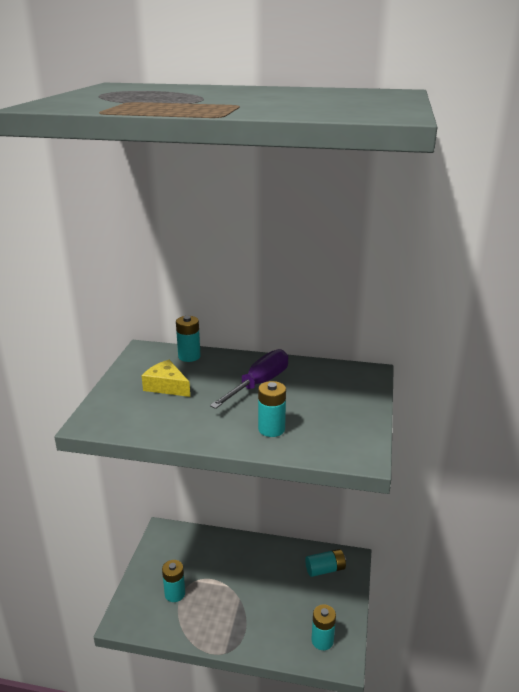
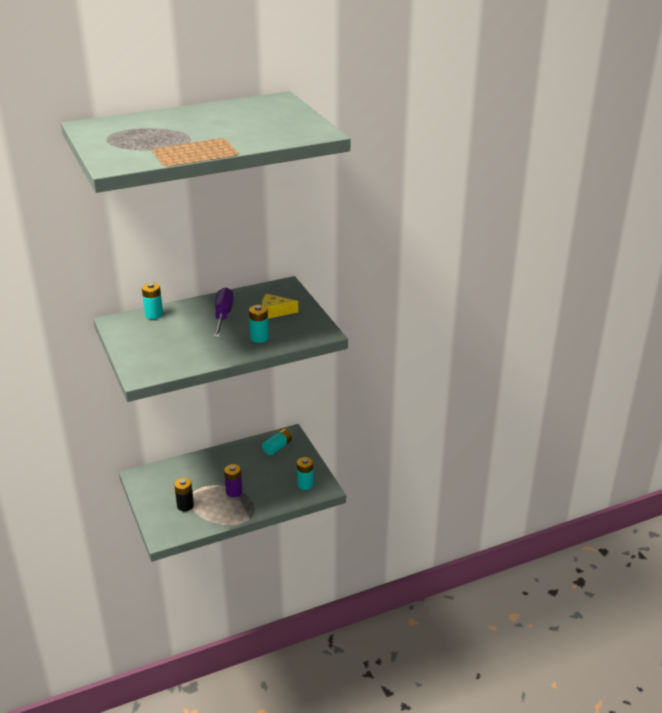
camera: 35 degrees left, 5 degrees up
(166, 386) = (163, 338): yellow cheese -> yellow cheese (275, 312)
(175, 594) = (185, 506): turquoise battery -> black battery
(236, 604) = (234, 492): none -> purple battery

